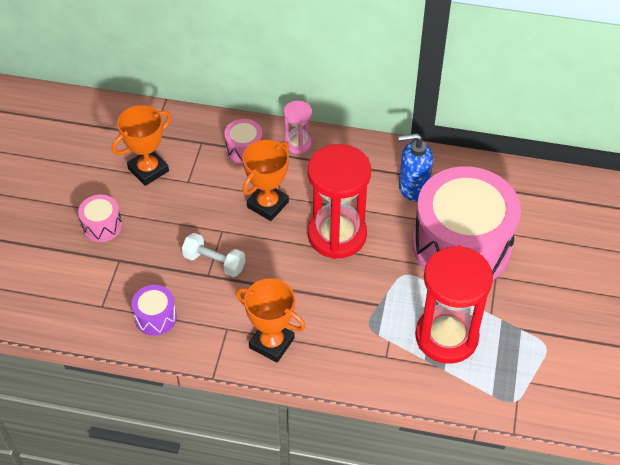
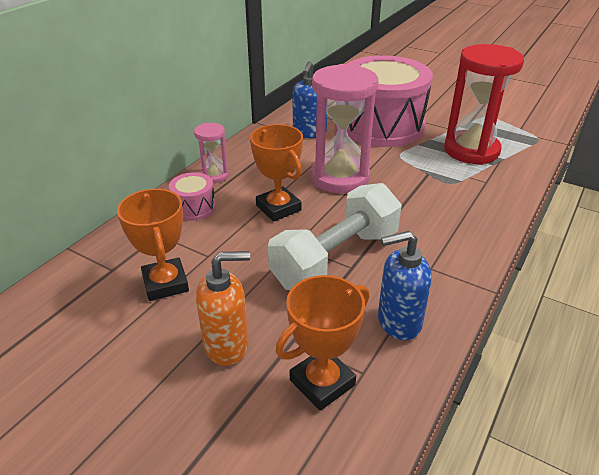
camera: 70 degrees left, 15 degrees down
(102, 226) = (227, 345): pink drum -> orange soap dispenser
(155, 317) = (398, 322): purple drum -> blue soap dispenser
(214, 262) = (336, 258): white dumbbell -> white dumbbell, size x1.95
(272, 343) = (457, 241): orange trophy -> orange trophy (322, 382)
(337, 235) = (339, 177): red hourglass -> pink hourglass

